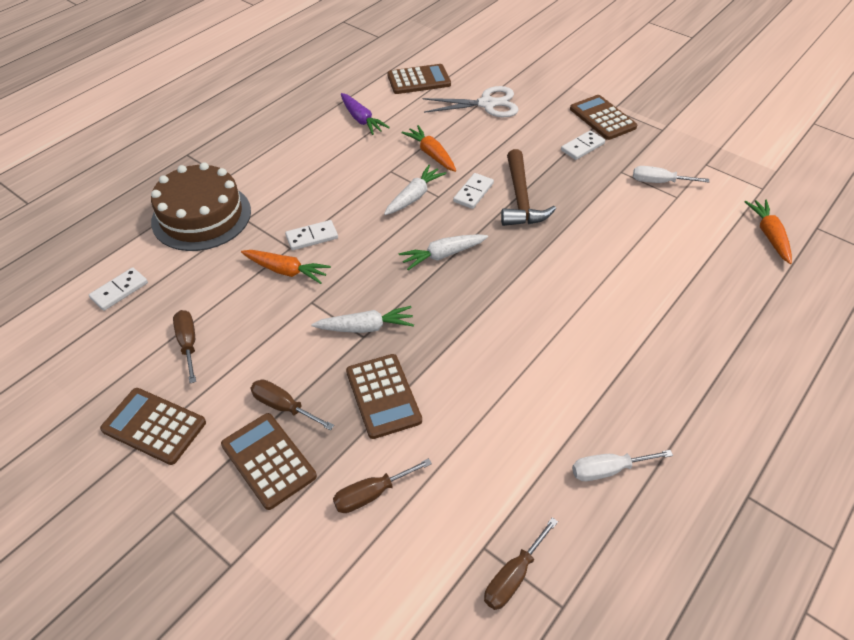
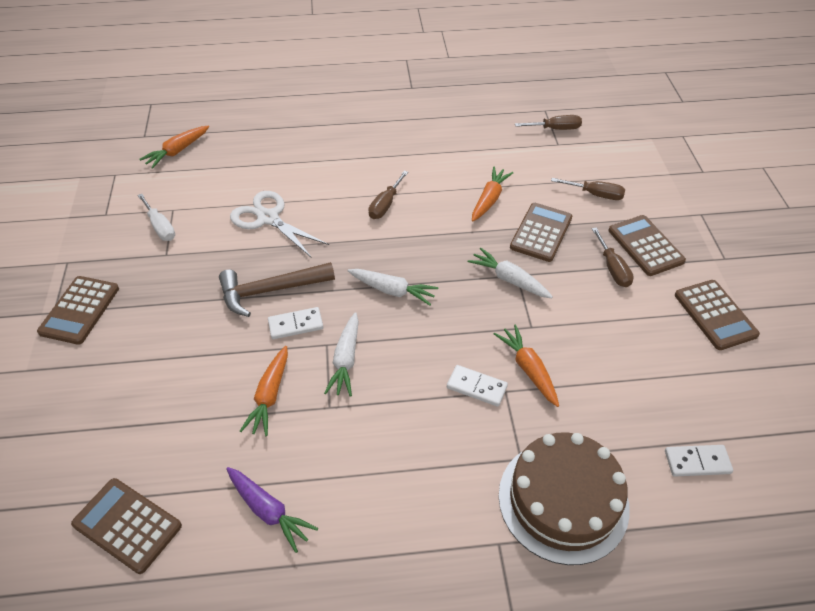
camera: 135 degrees left, 0 degrees up
(188, 344) = (656, 361): brown screwdriver -> brown screwdriver (385, 205)
(268, 460) = (645, 246): brown calculator -> brown calculator turned 150 degrees clockwise
(361, 119) = (269, 511): purple carrot -> purple carrot turned 120 degrees clockwise
(414, 196) = (346, 360): white carrot -> white carrot turned 75 degrees counterclockwise
(469, 397) = (489, 199): none -> orange carrot
(487, 104) = (129, 416): white scissors -> white scissors (268, 218)
(520, 199) = (271, 291): brown hammer -> brown hammer turned 150 degrees counterclockwise
(582, 147) = (148, 296): white domino -> none
(608, 470) = (459, 130): white screwdriver -> none

